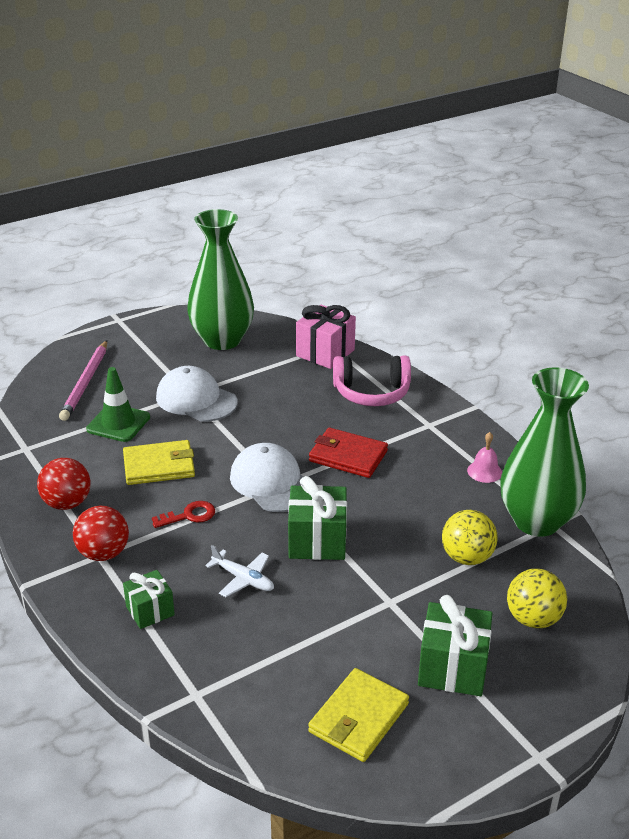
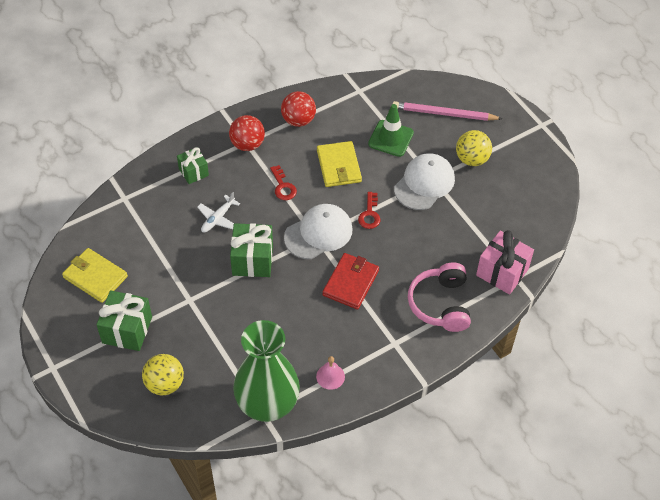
camera: 90 degrees right, 20 degrees up
(222, 340) = (516, 197): green vase -> none
(242, 441) = (369, 214): none -> red key
(467, 557) = (229, 351): yellow ball -> yellow ball (472, 159)

